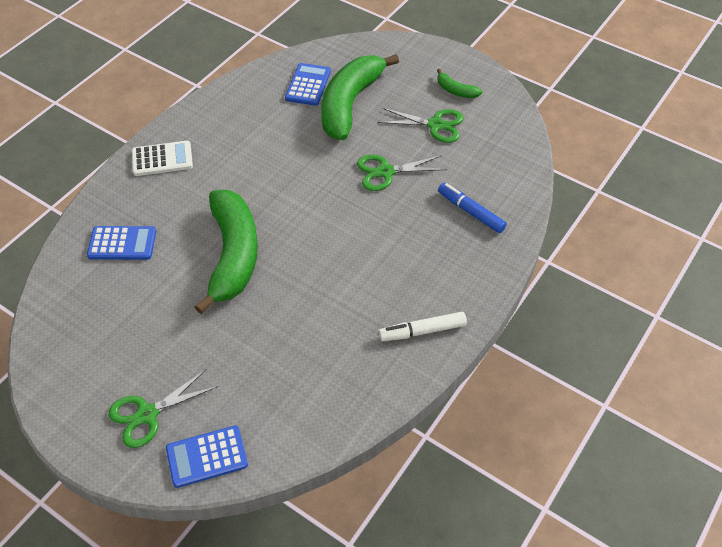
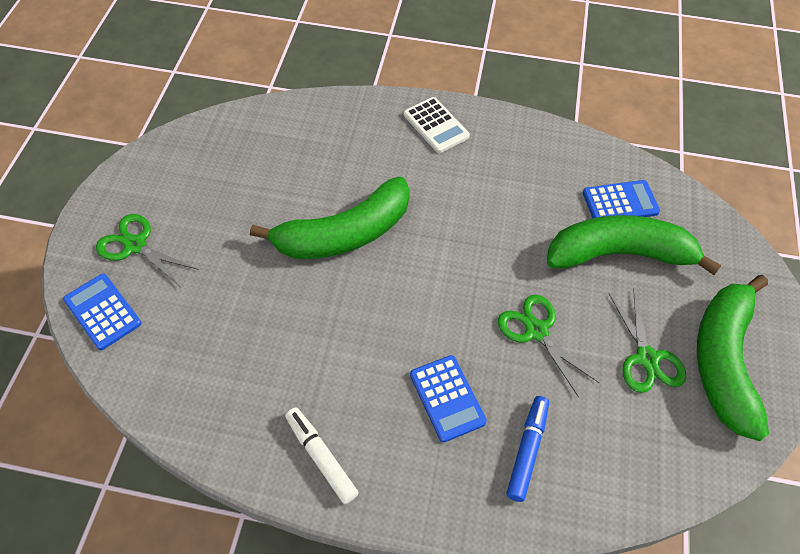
camera: 65 degrees right, 5 degrees up
(122, 244) = (317, 142): blue calculator -> blue calculator (447, 398)
(456, 91) = (723, 361): green banana -> green banana, size x2.37

